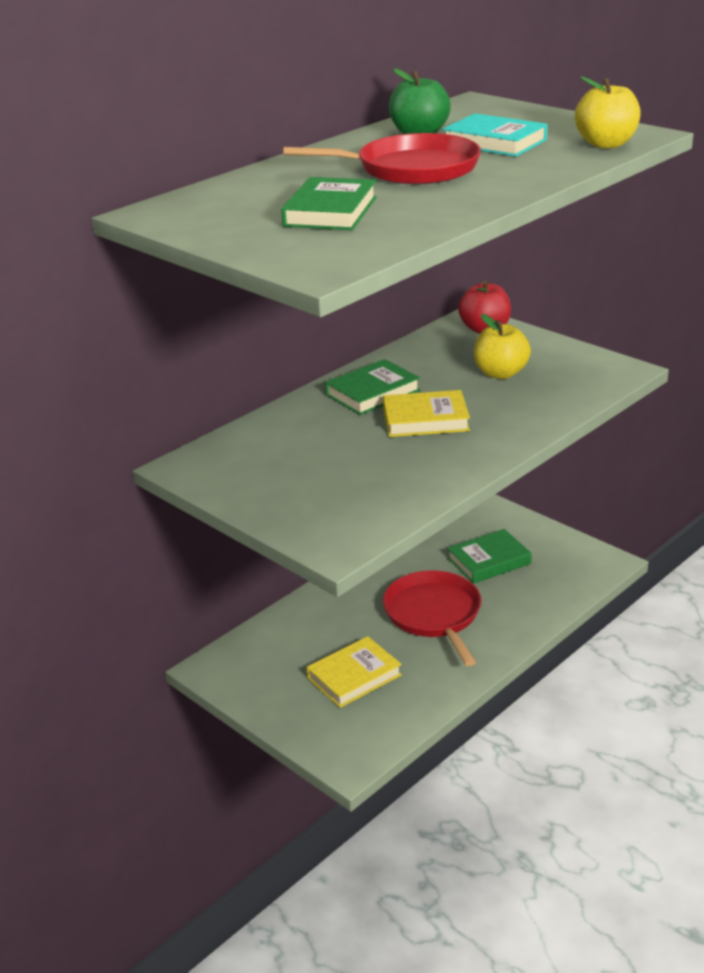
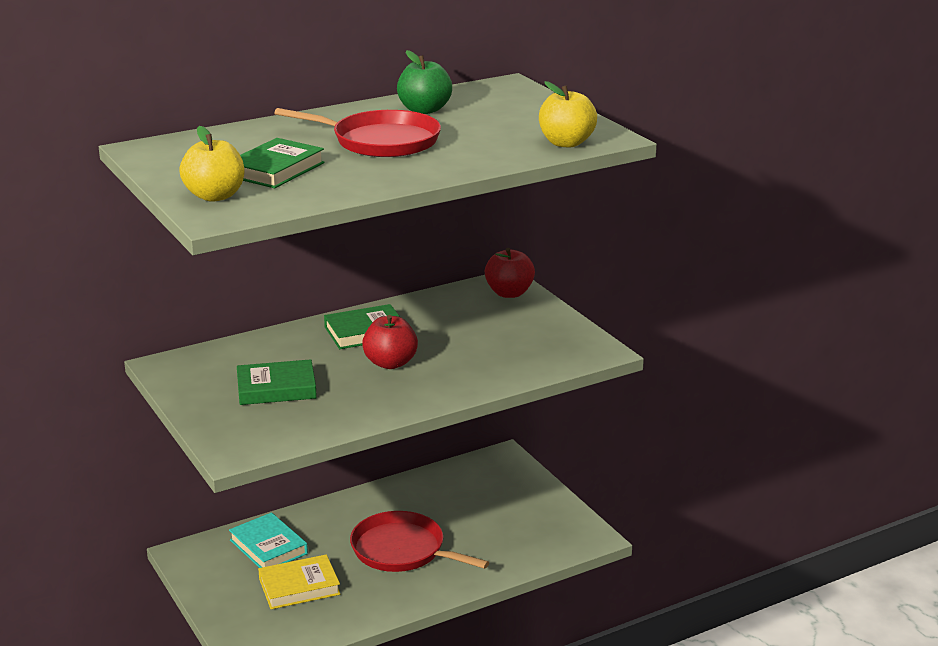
camera: 15 degrees right, 5 degrees down
(425, 419) = (390, 363): yellow book -> red apple
(434, 615) = (402, 550): red pan -> red pan turned 60 degrees counterclockwise
(489, 561) = (483, 514): green book -> green book (276, 388)
(495, 142) = (477, 127): turquoise book -> turquoise book (268, 547)
(500, 373) = (489, 335): yellow apple -> yellow apple (215, 196)

